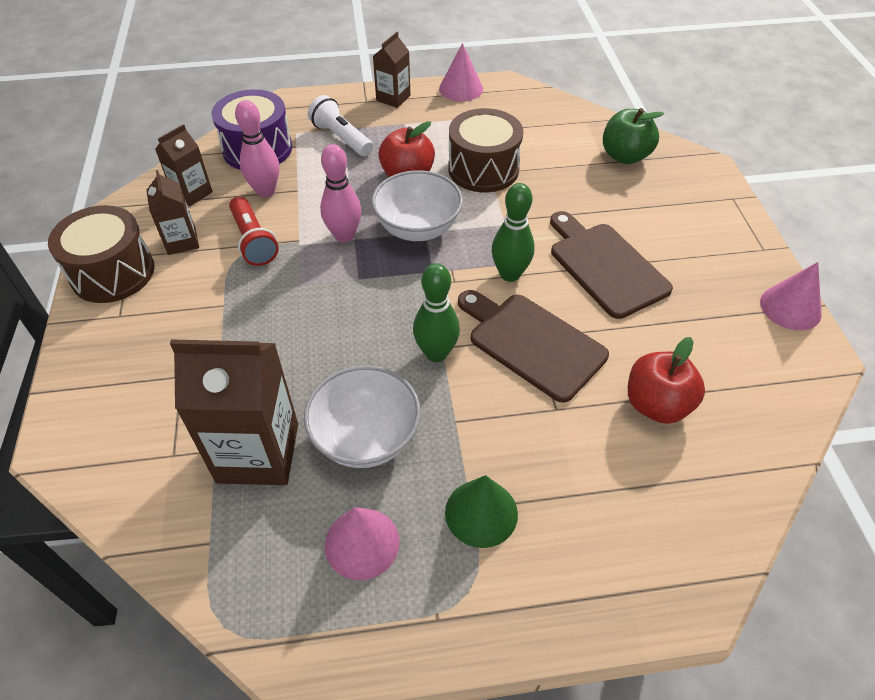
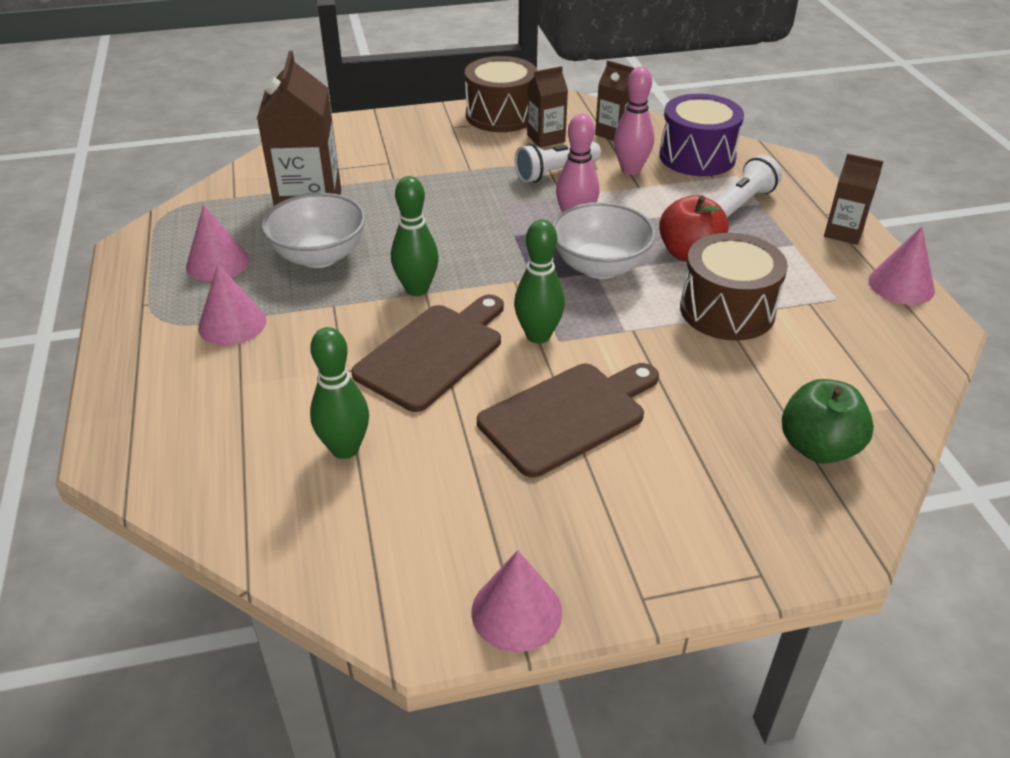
camera: 85 degrees right, 10 degrees down
(253, 241) = (555, 173): red flashlight -> white flashlight
(481, 513) = (232, 323): green cone -> pink cone
(656, 404) = (345, 449): red apple -> green bowling pin

